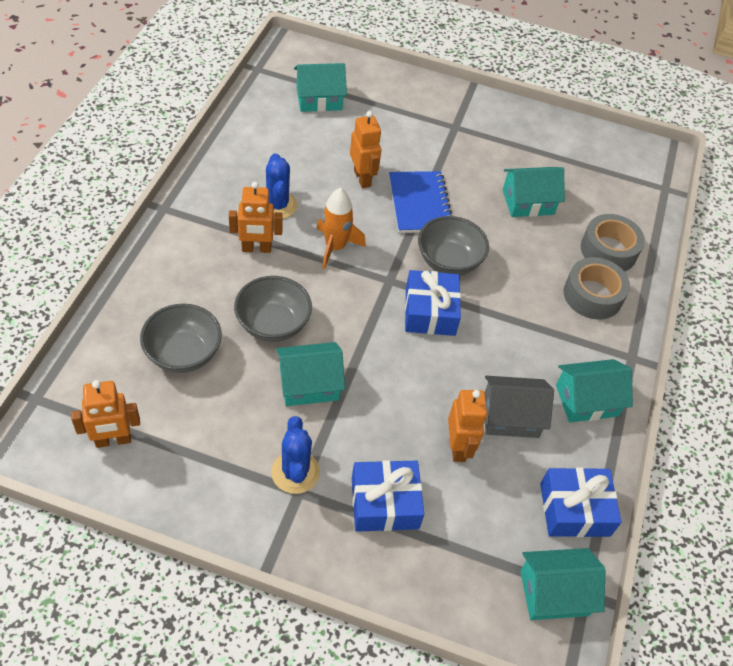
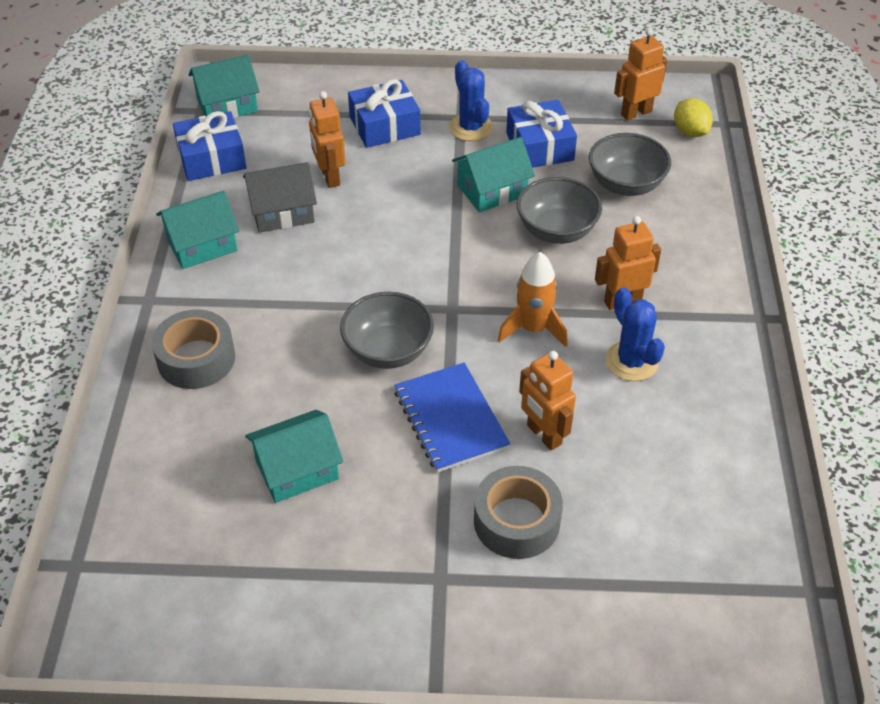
camera: 170 degrees right, 5 degrees down
(78, 398) = (690, 131): none -> yellow lemon
(319, 99) = (677, 559): turquoise house -> none
(430, 312) = (393, 287): blue gift -> blue gift (539, 146)
(608, 250) = (174, 427): grey tape -> grey tape (516, 521)

